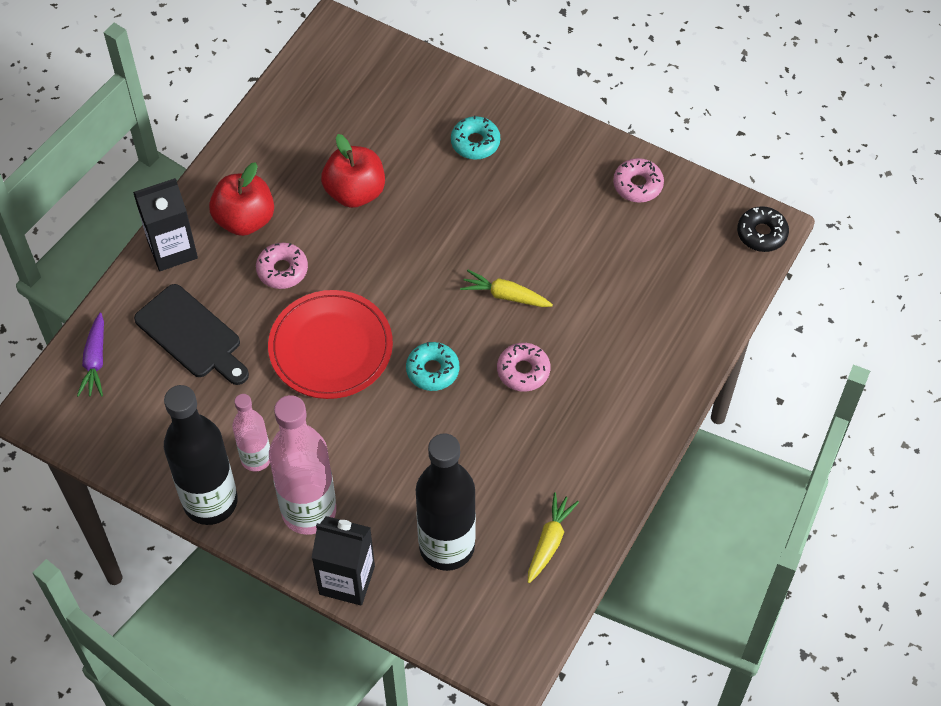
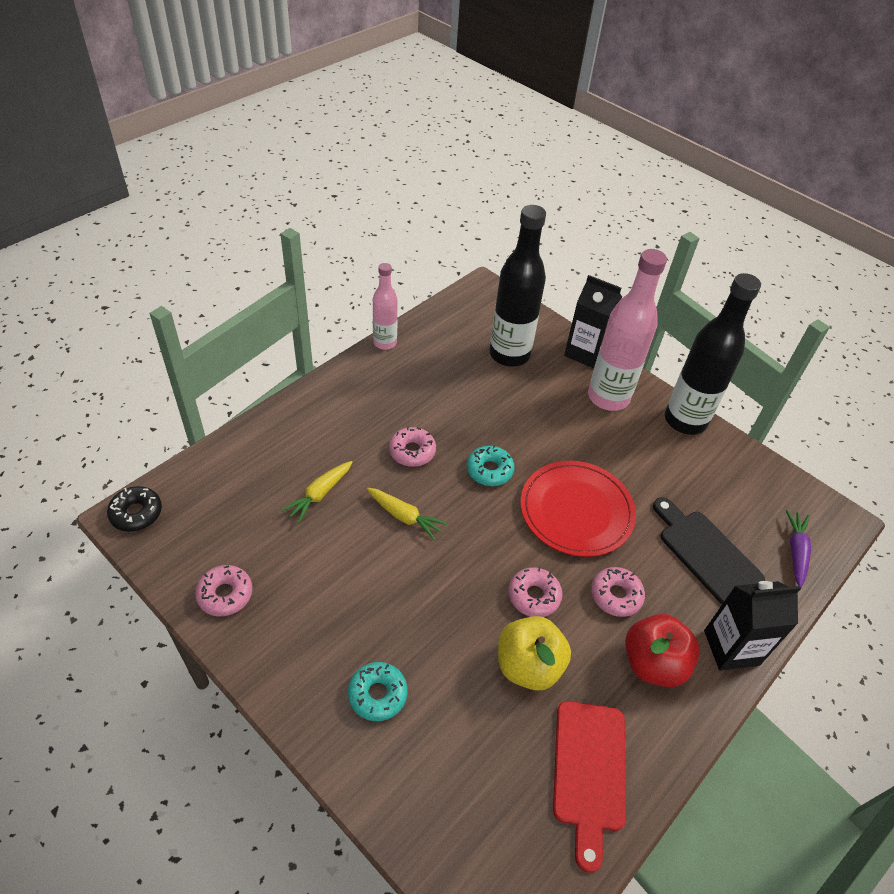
camera: 170 degrees left, 10 degrees down
(256, 458) = (648, 441): pink bottle -> pink bottle (385, 343)
(294, 130) = (589, 771): none -> red cutting board
(355, 192) = (528, 665): red apple -> yellow apple
(360, 250) = (534, 596): none -> pink donut
(549, 541) = (435, 341): yellow carrot -> yellow carrot (319, 494)

